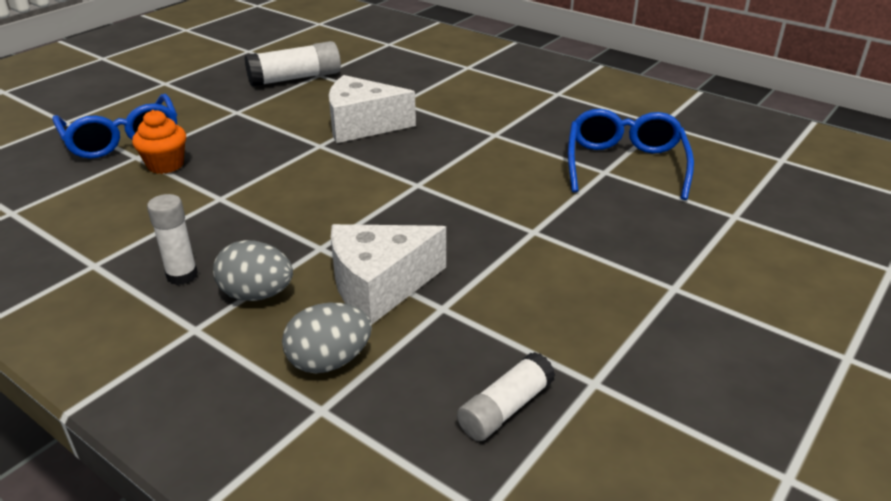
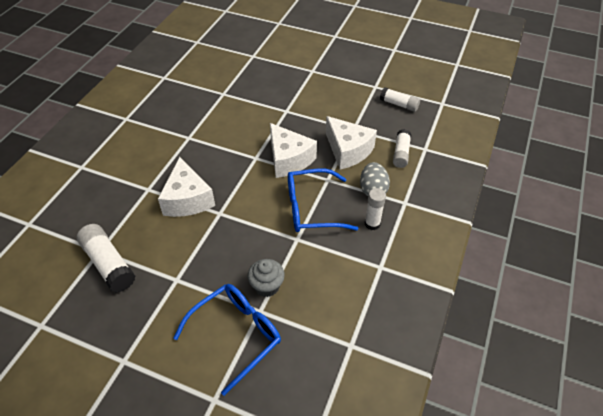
camera: 105 degrees left, 15 degrees up
(165, 165) = (267, 286): orange cupcake -> grey cupcake
(329, 361) = (401, 153): grey egg -> white glue stick
(394, 214) = (288, 159): none -> white cheese
(625, 165) = (214, 87): blue glasses -> blue glasses (311, 208)

